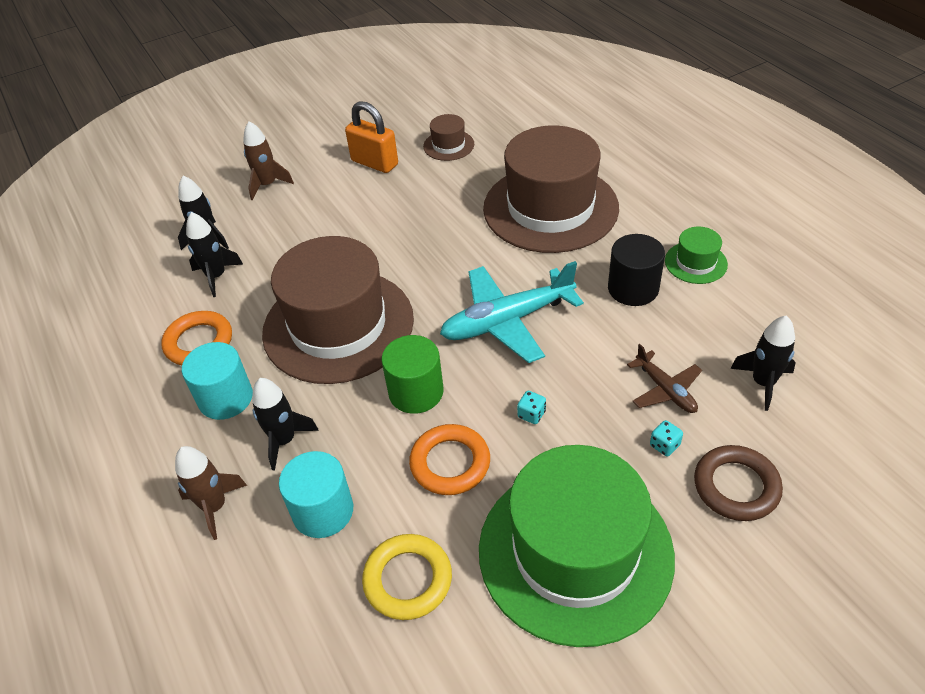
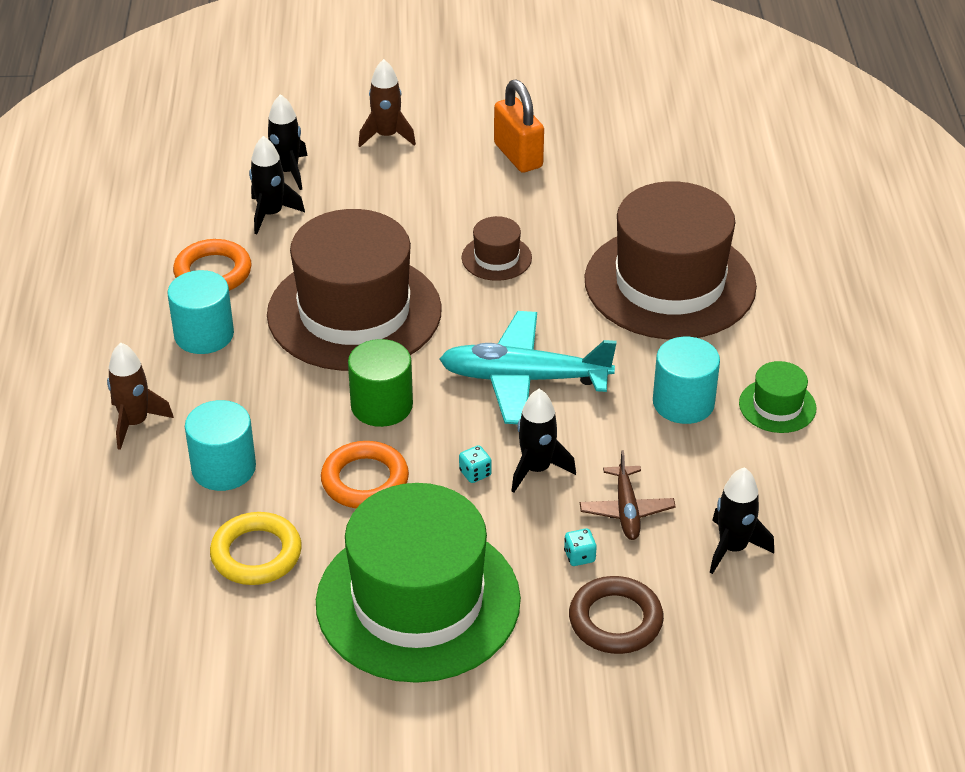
camera: 25 degrees right, 5 degrees down
(284, 440) = (231, 395): black rocket -> black rocket (537, 469)
(448, 145) = (616, 167): brown hat -> brown hat (496, 258)
(633, 288) = (683, 403): black cylinder -> turquoise cylinder

